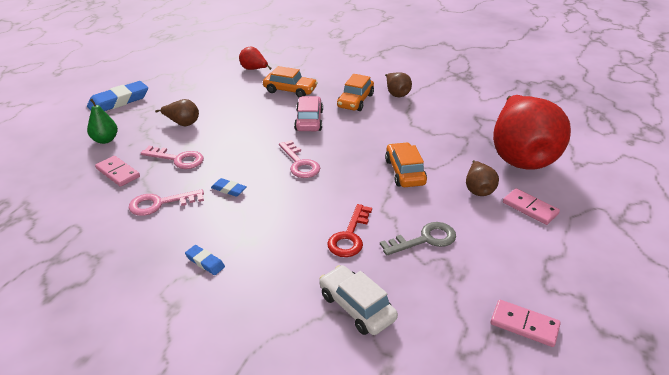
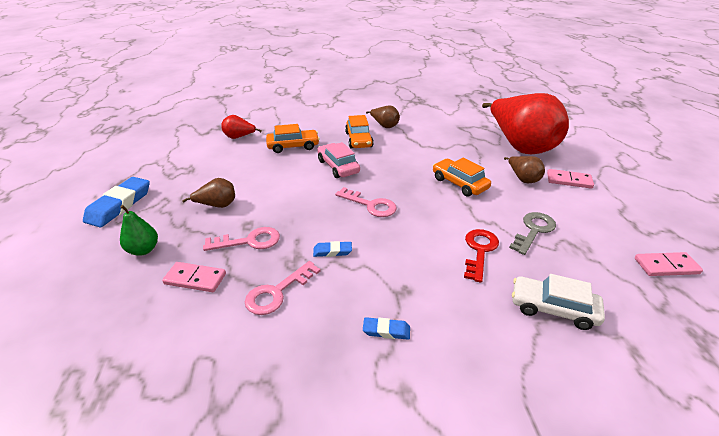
camera: 30 degrees left, 0 degrees up
(350, 236) = (479, 251): red key -> red key turned 150 degrees counterclockwise

